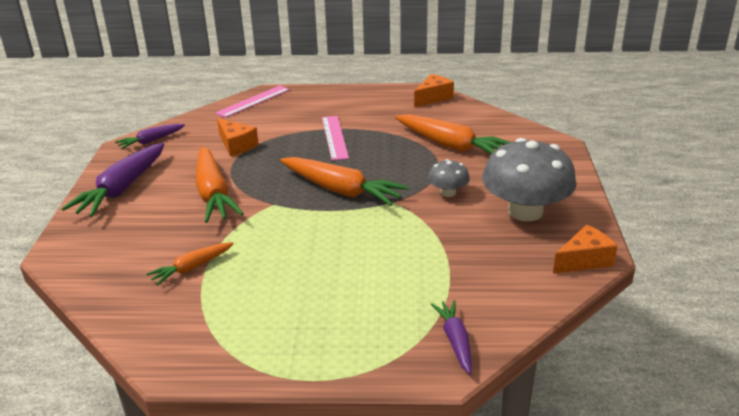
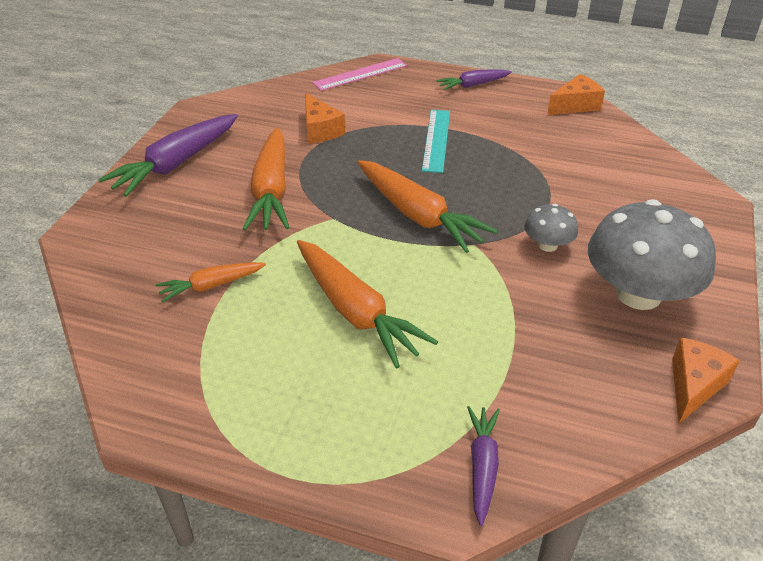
camera: 15 degrees right, 10 degrees up
(151, 141) = (229, 107): purple carrot -> purple carrot (473, 85)
(335, 137) = (436, 140): pink ruler -> turquoise ruler
(451, 146) = (575, 178): orange carrot -> orange carrot (355, 311)
(584, 260) = (693, 385): orange cheese -> orange cheese turned 45 degrees counterclockwise

